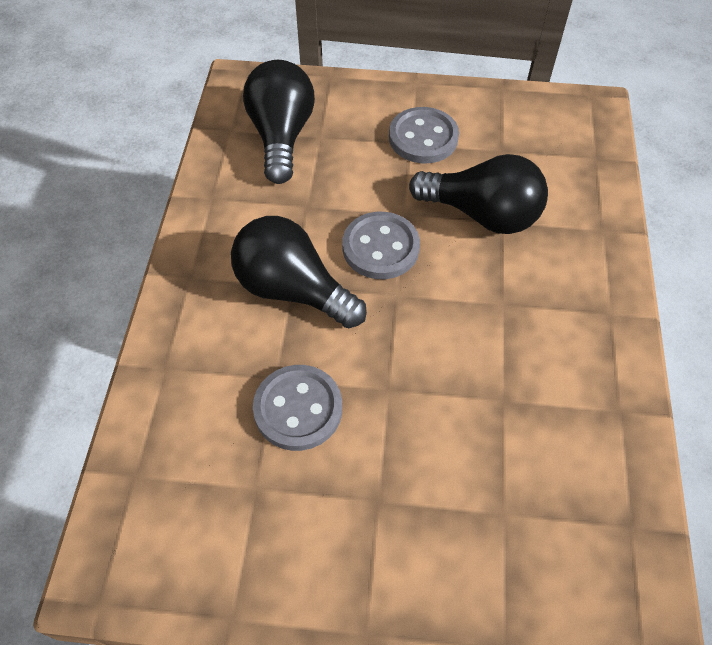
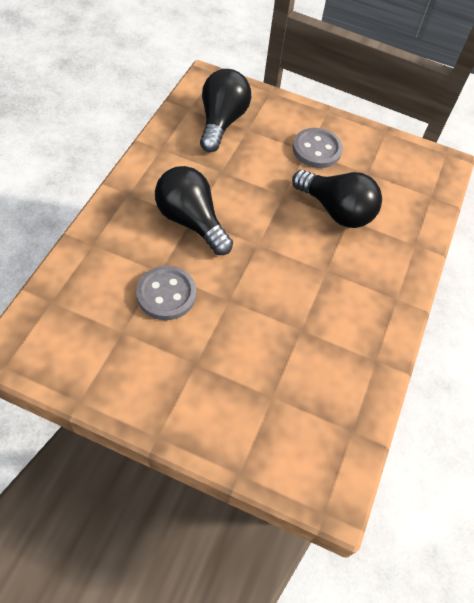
camera: 10 degrees right, 0 degrees up
(380, 247) = (259, 212): grey button -> none

